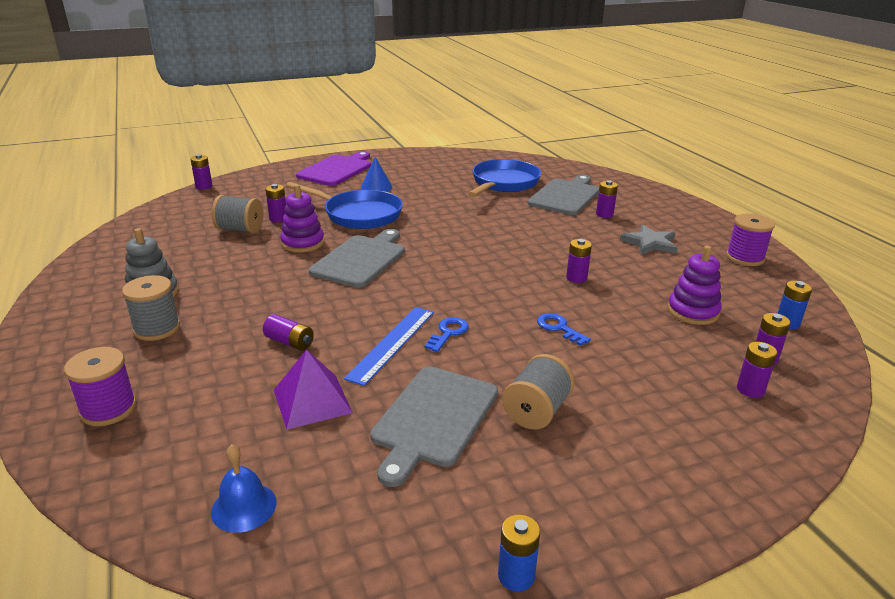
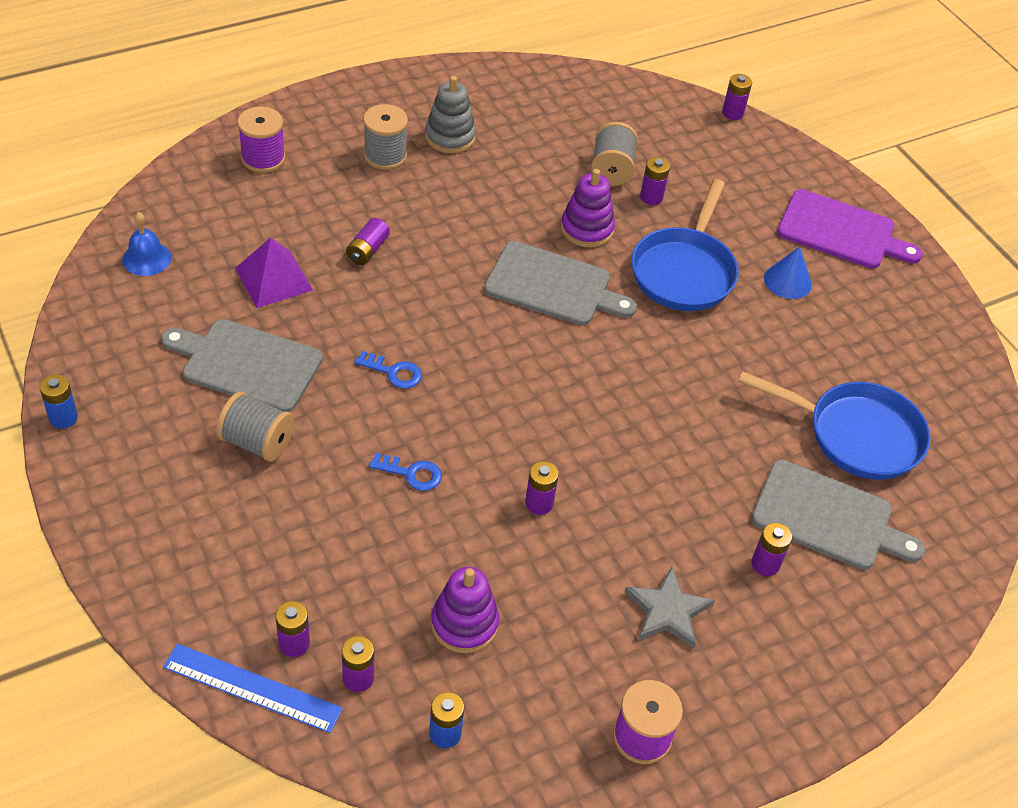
camera: 80 degrees right, 20 degrees up
(392, 343) = (370, 327): blue ruler -> blue ruler (252, 687)
(559, 328) = (411, 473): blue key -> blue key turned 60 degrees clockwise

